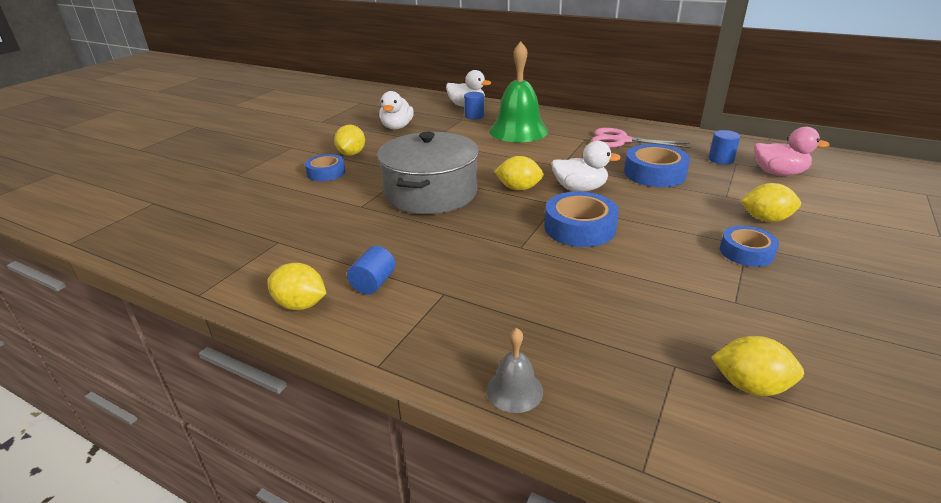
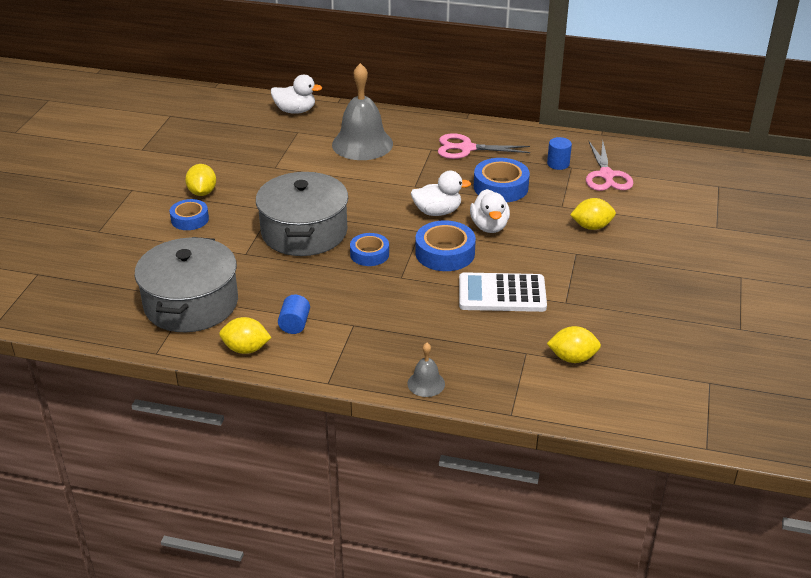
camera: 15 degrees left, 5 degrees up
(274, 246) = (191, 303): none -> grey pot
(397, 127) = (232, 150): white duck -> white duck (489, 226)
(474, 116) = (309, 126): blue cylinder -> none
(518, 131) = (362, 144): green bell -> grey bell
(518, 188) = (383, 217): yellow lemon -> none
(645, 280) = (502, 293): none -> white calculator
(746, 252) = (575, 260): blue tape -> blue tape (369, 254)
(779, 173) = (606, 175): pink duck -> pink scissors

